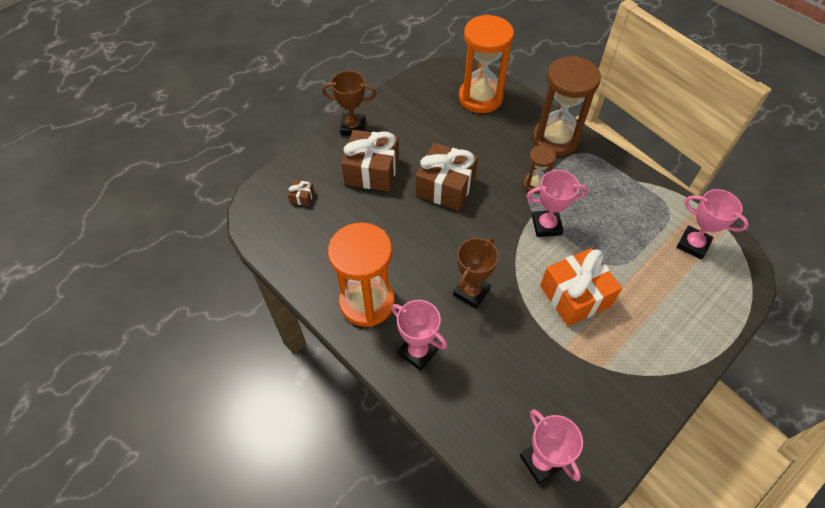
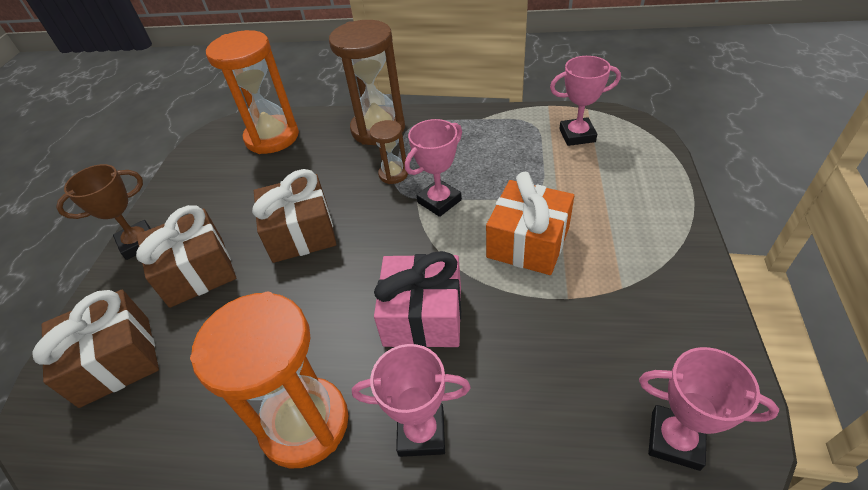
camera: 35 degrees left, 10 degrees down
(302, 197) = (116, 360): brown gift -> brown gift, size x2.39
(471, 292) = (423, 315): brown trophy -> pink gift

